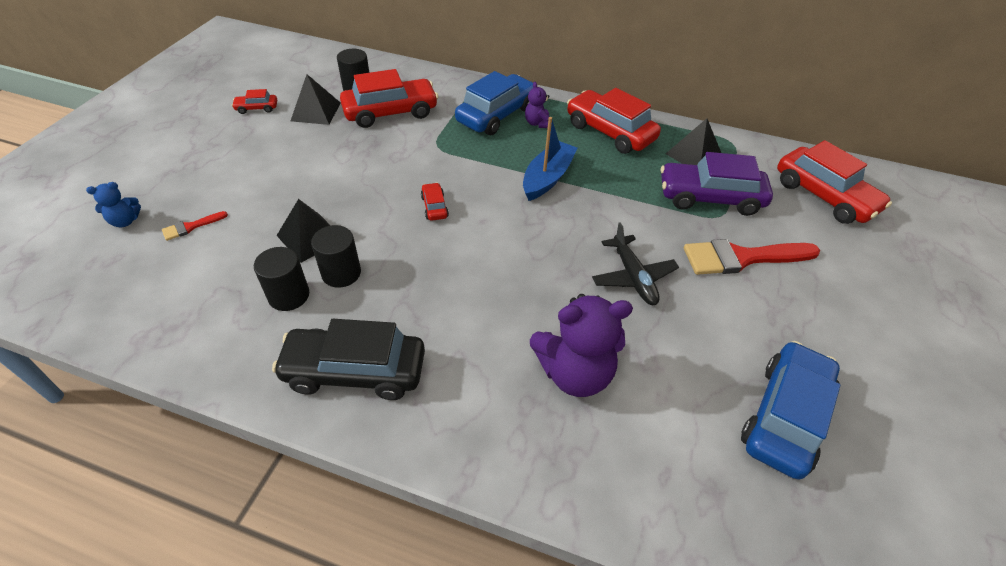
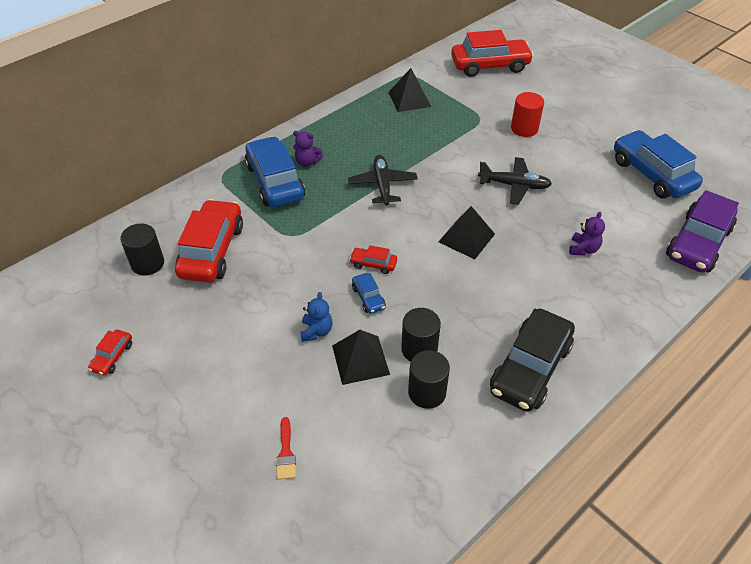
camera: 60 degrees left, 0 degrees up
(125, 221) = (237, 514): blue teddy bear -> blue teddy bear (316, 331)
(316, 111) = (162, 307): black pyramid -> black pyramid (466, 237)
(389, 218) = (368, 298): none -> blue car
(547, 178) = (382, 184): blue boat -> black plane
(574, 373) = (583, 249): purple teddy bear -> purple teddy bear, size x0.49
(609, 132) = (350, 128): red car -> none
(710, 198) = (459, 114): purple car -> purple car (698, 243)
(742, 258) = (524, 128): red brush -> red cylinder

